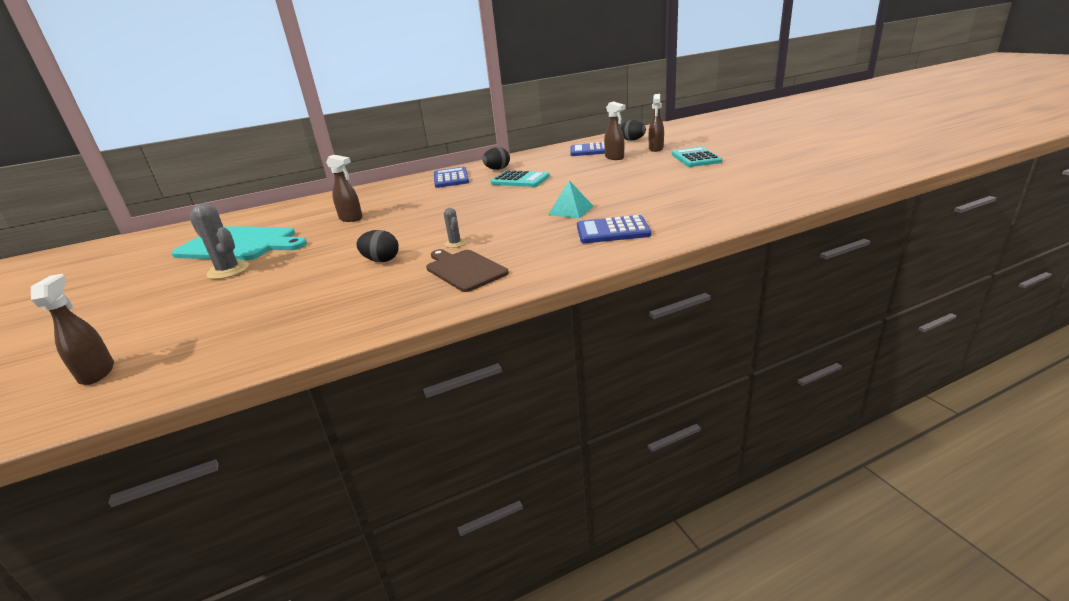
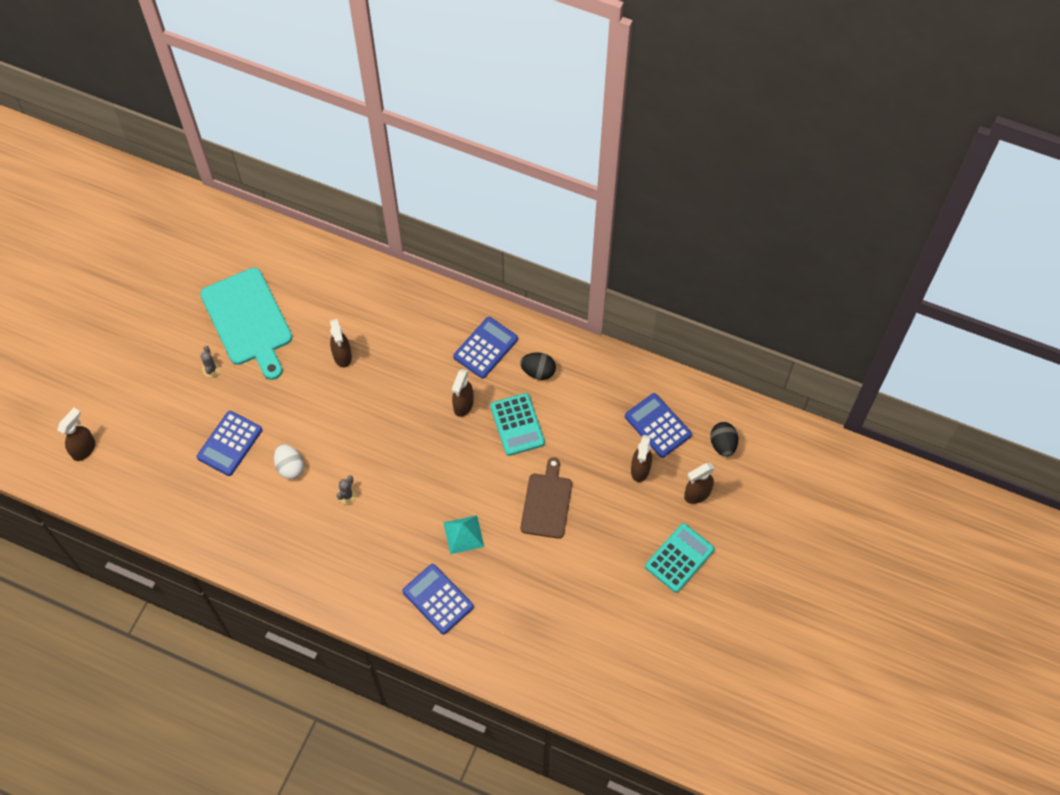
camera: 45 degrees right, 35 degrees up
(228, 270) = (211, 369): grey cactus -> grey cactus, size x0.54
(300, 282) = (230, 443): none -> blue calculator
(381, 260) = (290, 467): black egg -> white egg
(464, 269) = (312, 541): brown cutting board -> brown cutting board (547, 503)
(473, 191) = (463, 405): none -> brown spray bottle

